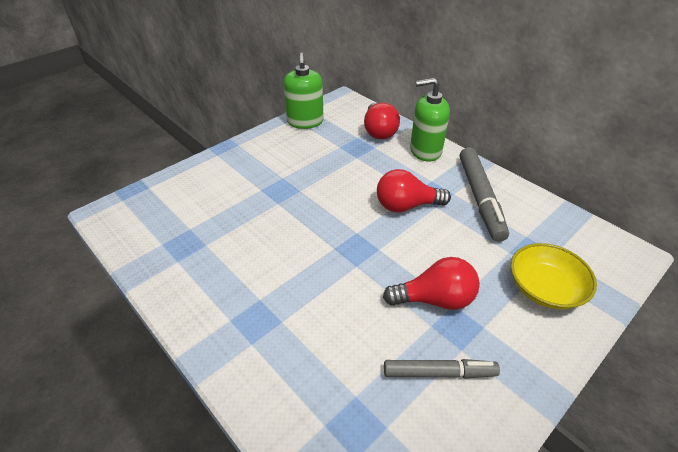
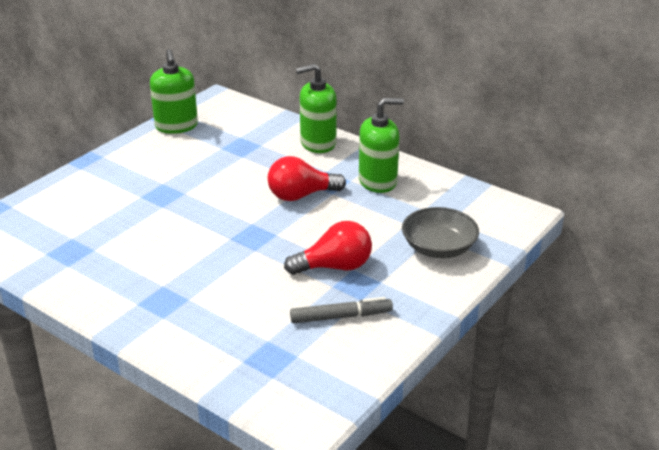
camera: 10 degrees left, 10 degrees down
(379, 131) = (264, 128): red light bulb -> none
(480, 198) = (378, 181): grey marker -> green soap dispenser
(544, 288) = (438, 248): yellow bowl -> grey bowl

